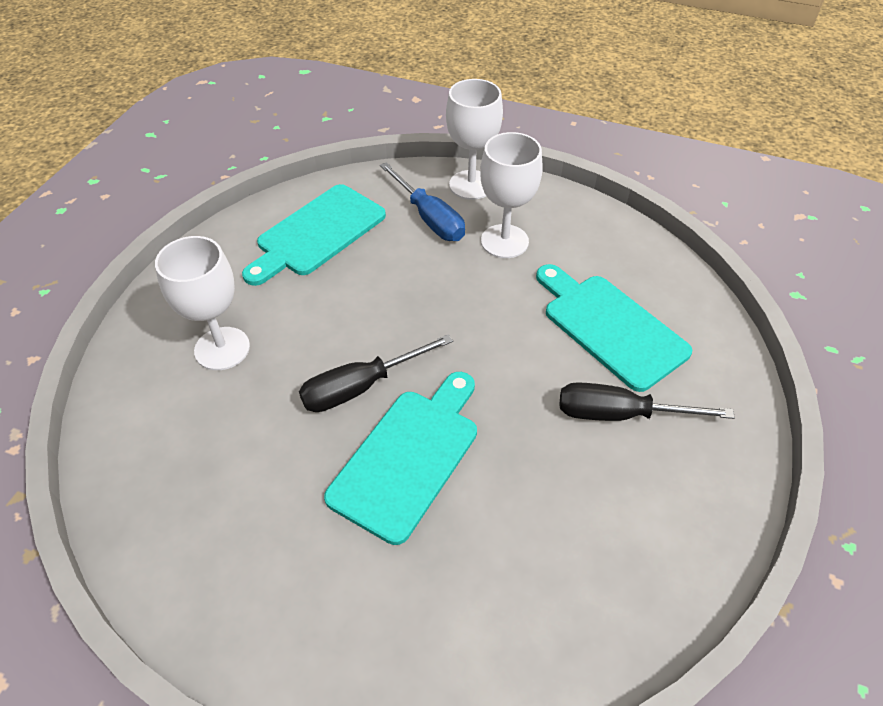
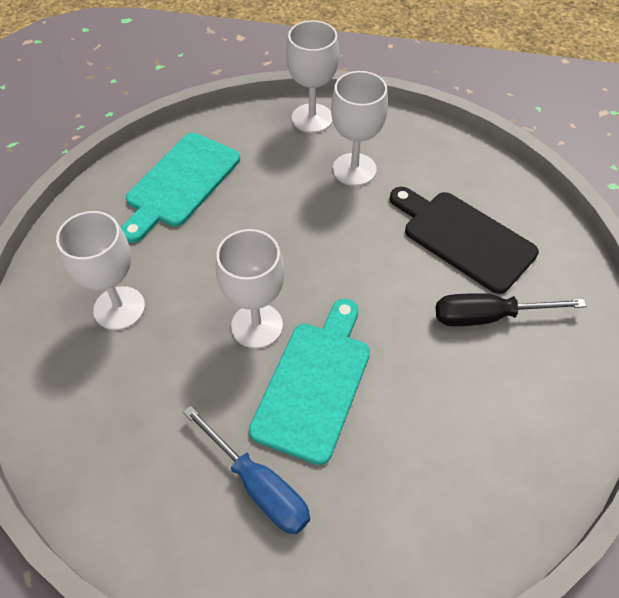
camera: 10 degrees left, 5 degrees up
(361, 387) = (257, 326): black screwdriver -> white goblet
(429, 218) = (281, 155): blue screwdriver -> blue screwdriver (259, 486)
(610, 327) = (463, 238): turquoise cutting board -> black cutting board

